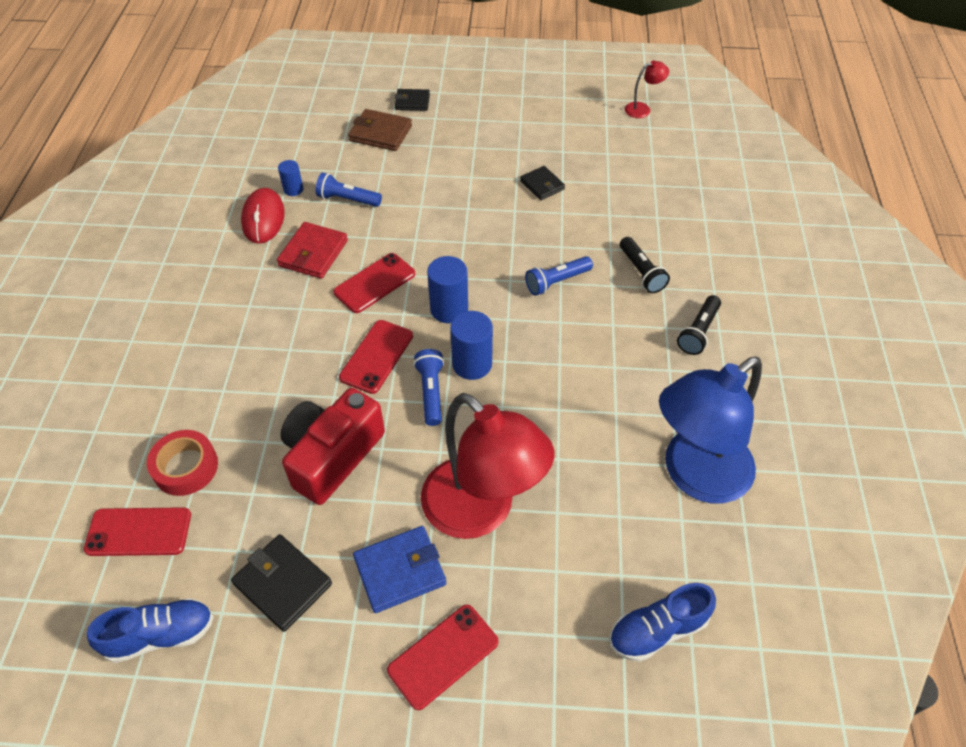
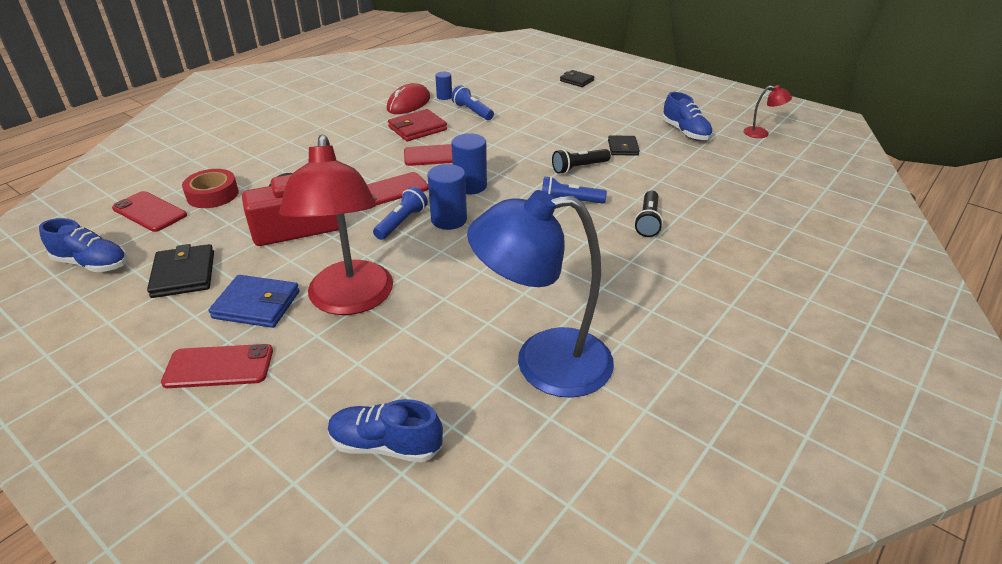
camera: 35 degrees right, 15 degrees down
(380, 133) = (535, 88): brown wallet -> none
(578, 137) = (685, 132): none -> blue shoe
(698, 332) = (657, 275): black flashlight -> black flashlight (579, 168)

